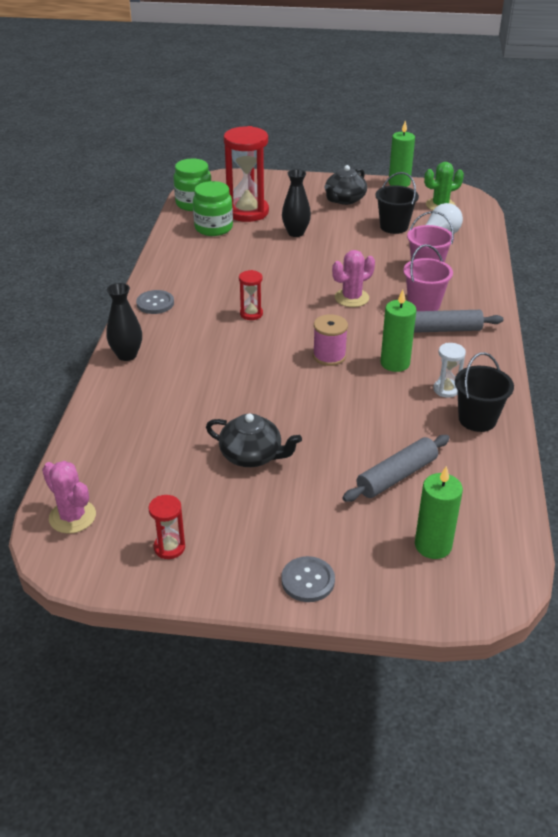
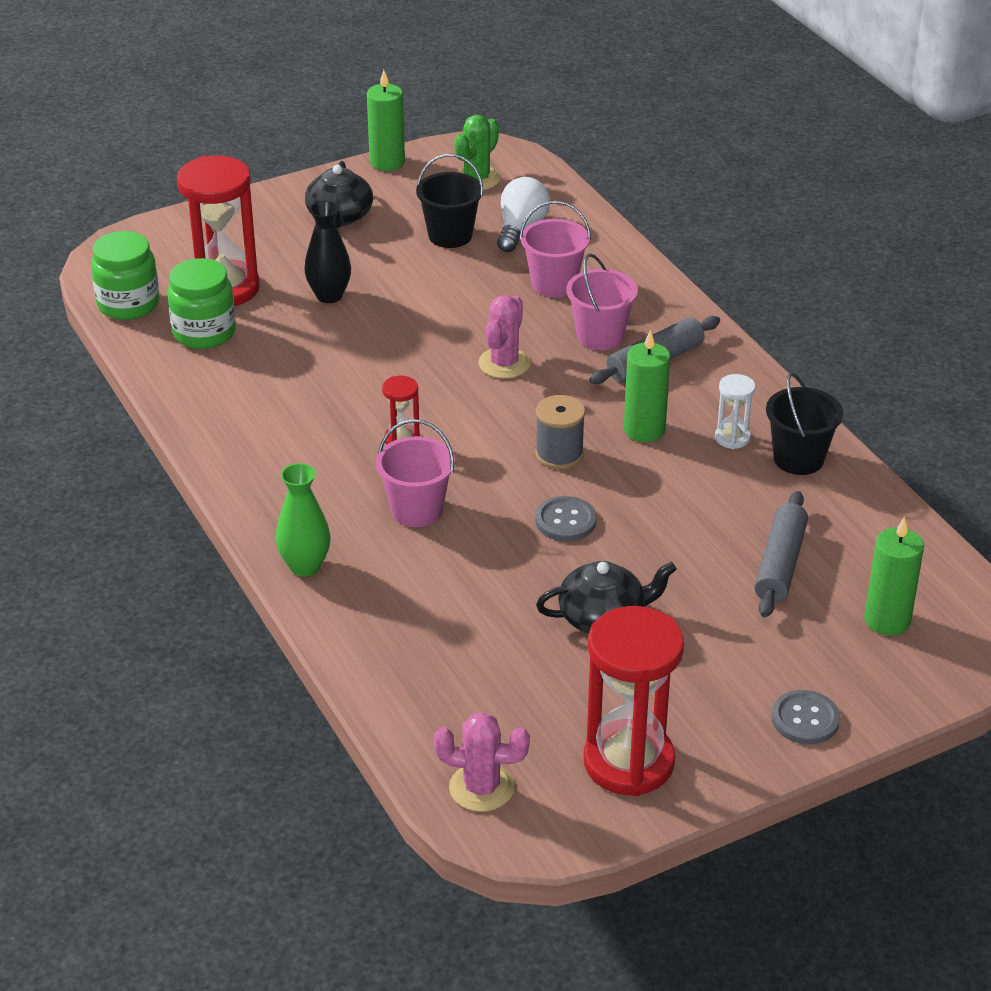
camera: 35 degrees left, 0 degrees up
(127, 355) = (305, 566): black vase -> green vase
(155, 303) = (256, 479): grey button -> grey button (565, 521)
(169, 547) = (628, 762): red hourglass -> red hourglass, size x2.17
(217, 352) = (416, 510): none -> pink bucket
(329, 356) = (559, 454): pink spool -> grey spool

